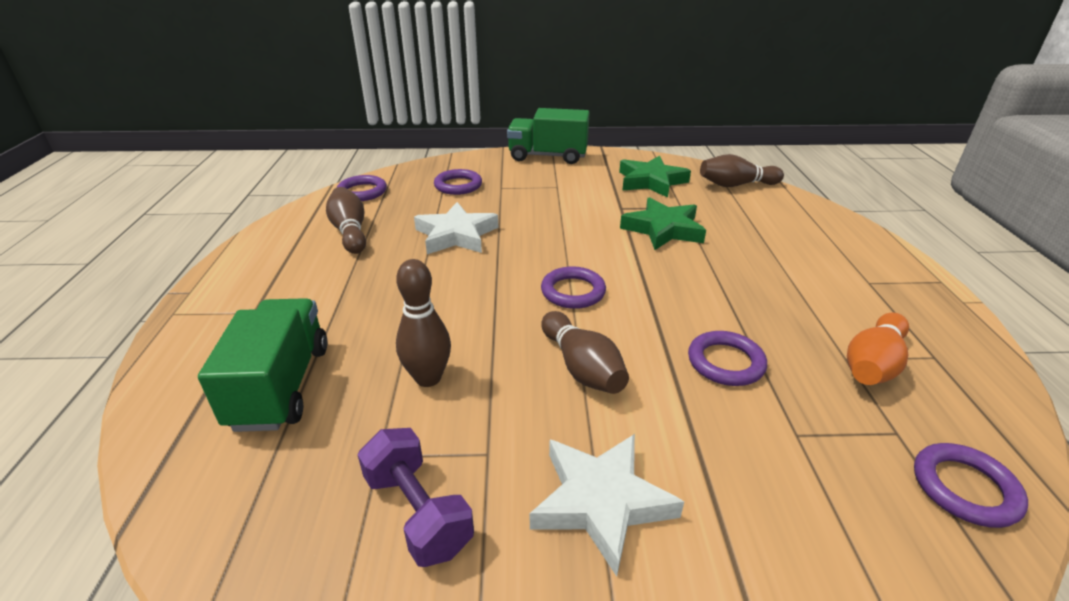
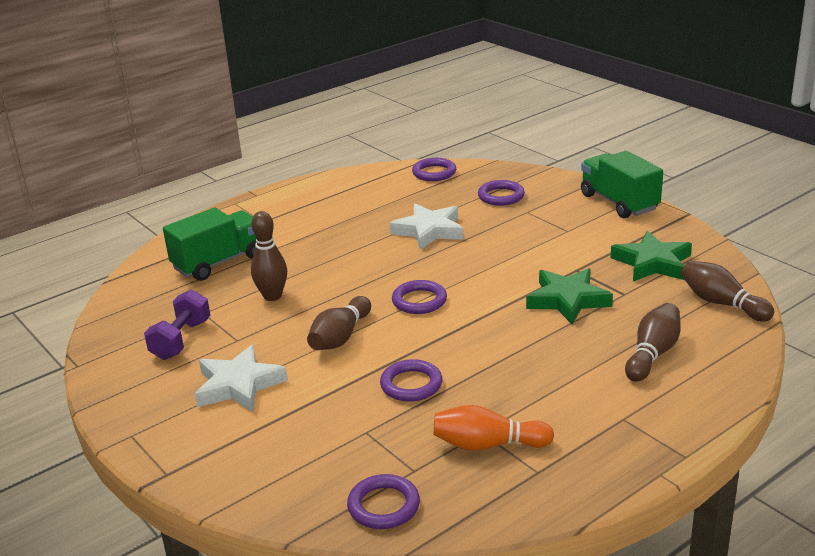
camera: 55 degrees right, 5 degrees down
(350, 232) = (378, 198): brown bowling pin -> brown bowling pin (652, 354)

